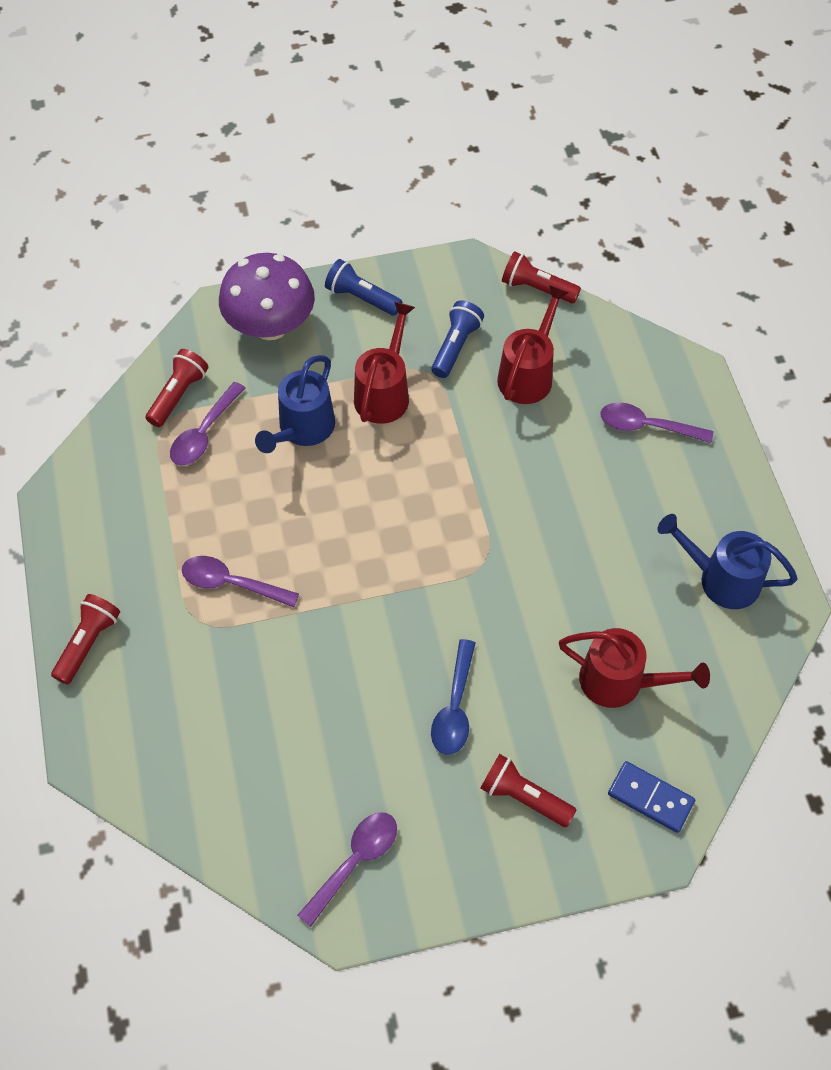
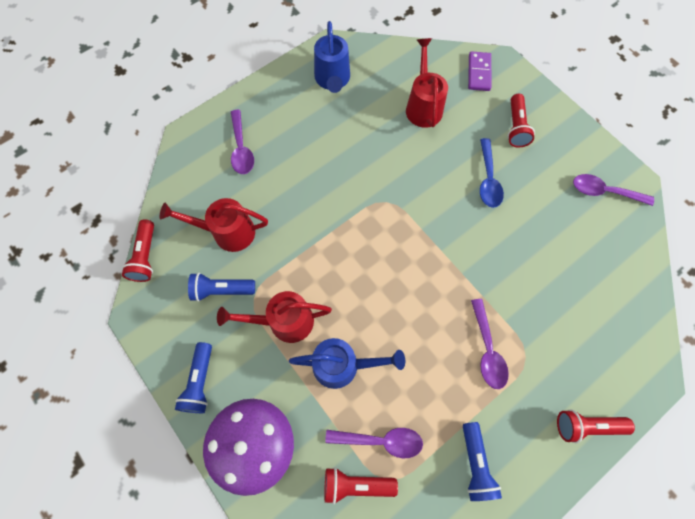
camera: 115 degrees left, 10 degrees up
(126, 510) = (475, 463): none -> blue flashlight
(454, 707) = (488, 179): blue spoon -> blue spoon turned 105 degrees clockwise
(650, 798) = (479, 73): blue domino -> purple domino

